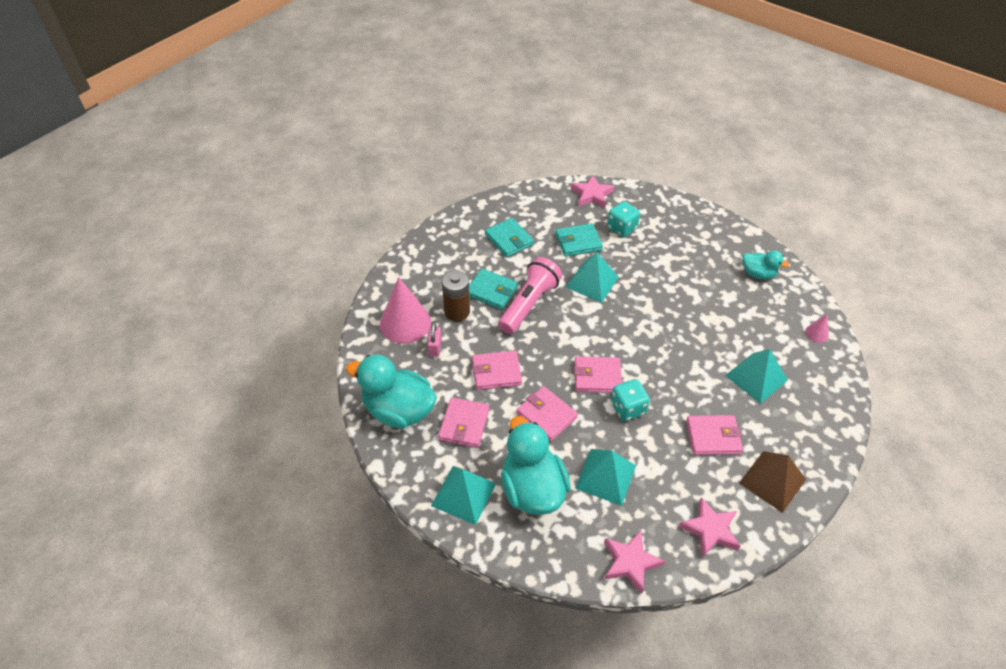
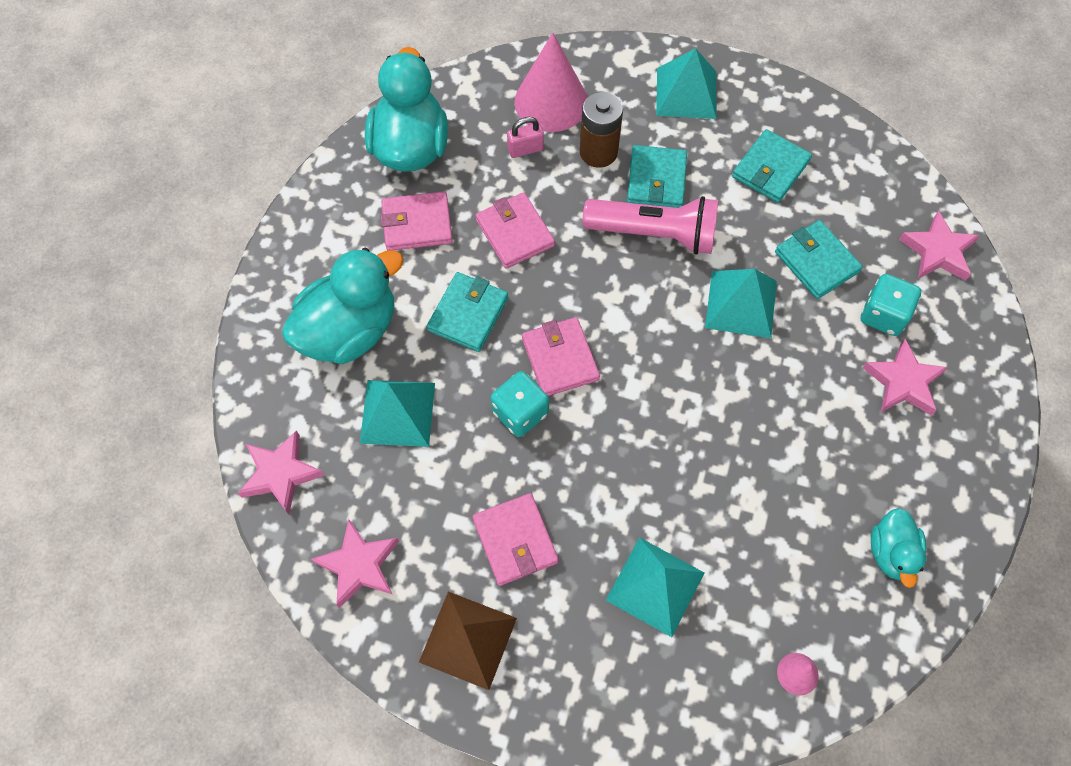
camera: 70 degrees right, 15 degrees up
(463, 494) = (316, 258): turquoise pyramid -> turquoise pyramid (686, 93)
(546, 415) = (468, 314): pink wallet -> turquoise wallet
(663, 235) = (903, 382): none -> pink star

